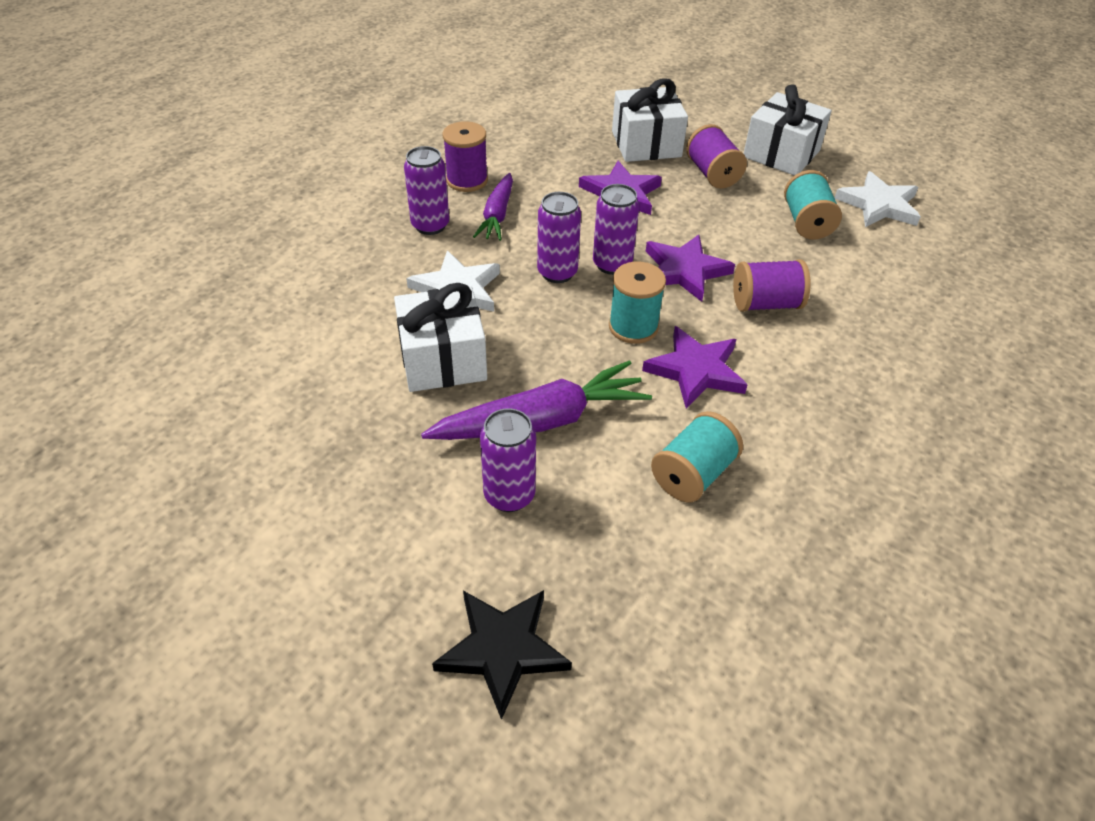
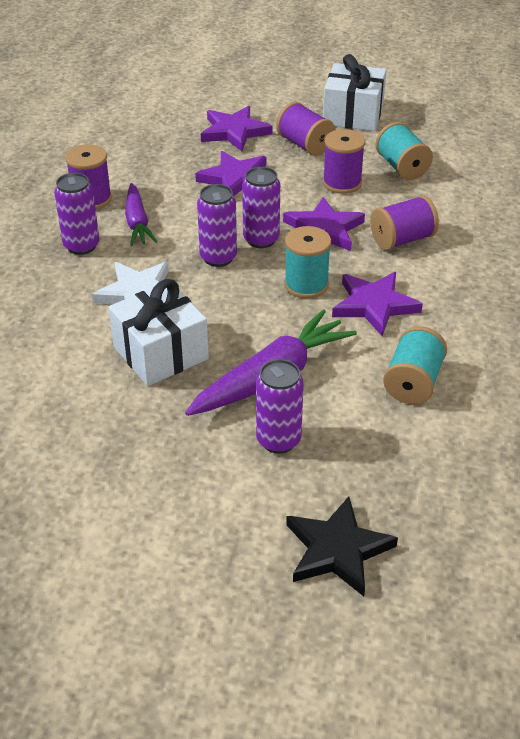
camera: 20 degrees left, 5 degrees down
(646, 144) = (234, 132): white gift -> purple star
(731, 224) = (342, 183): none -> purple spool
(879, 205) = (451, 140): white star -> none

